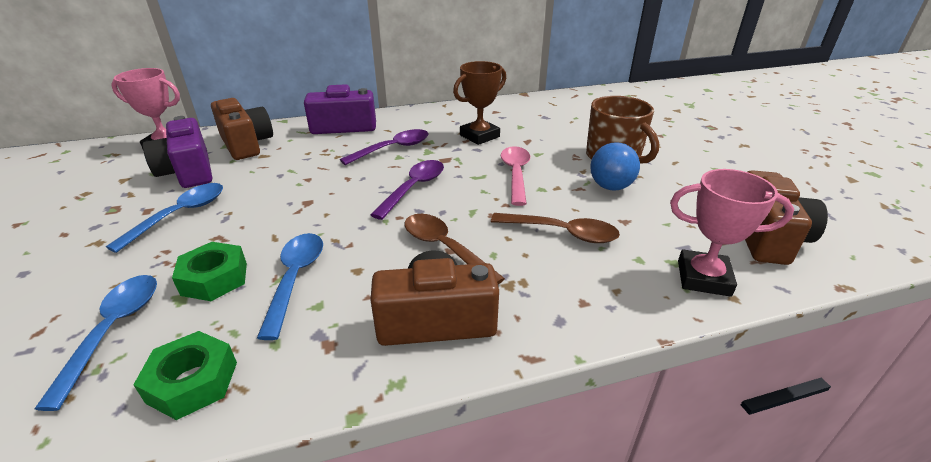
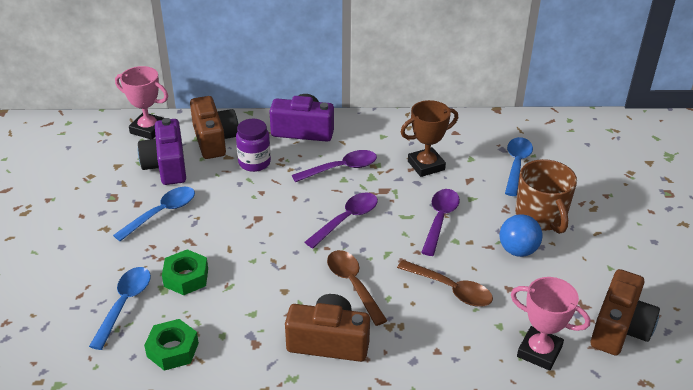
camera: 15 degrees right, 5 degrees up
(295, 156) = (254, 163): none -> purple jar
(295, 278) = (240, 289): blue spoon -> blue spoon (516, 165)
(515, 174) = (440, 219): pink spoon -> purple spoon

